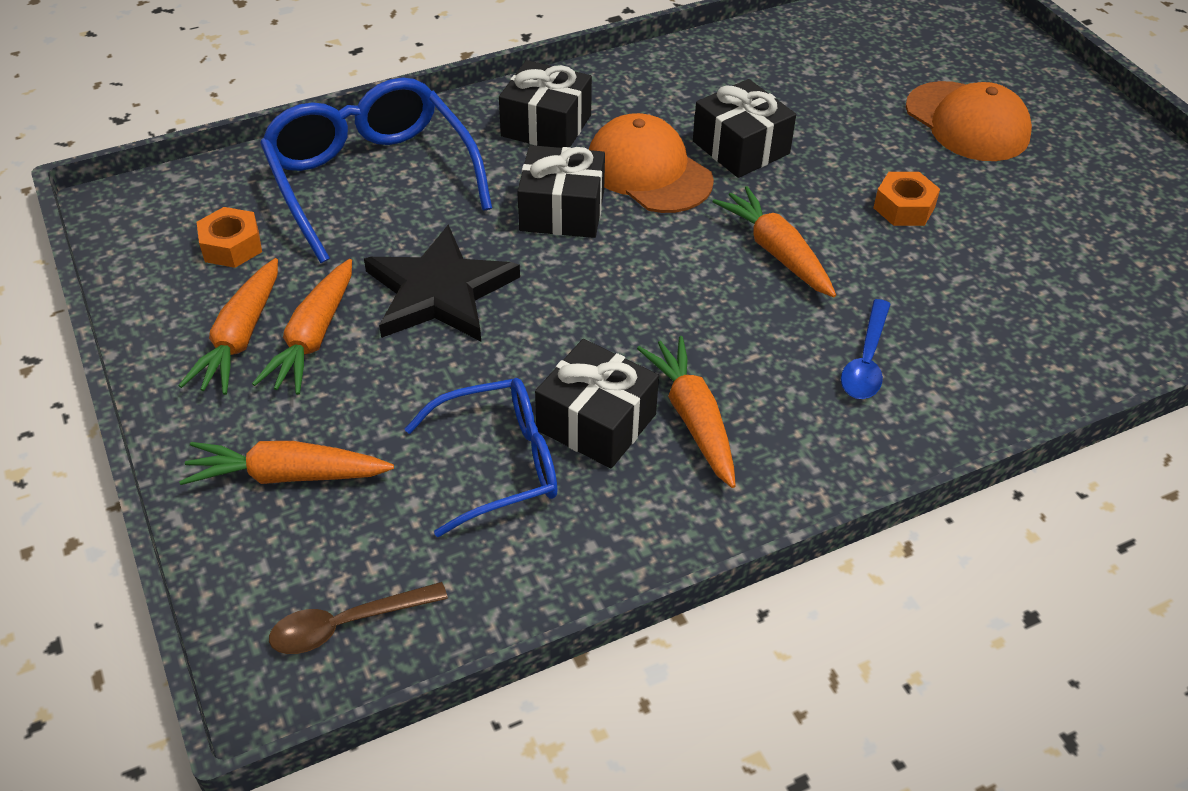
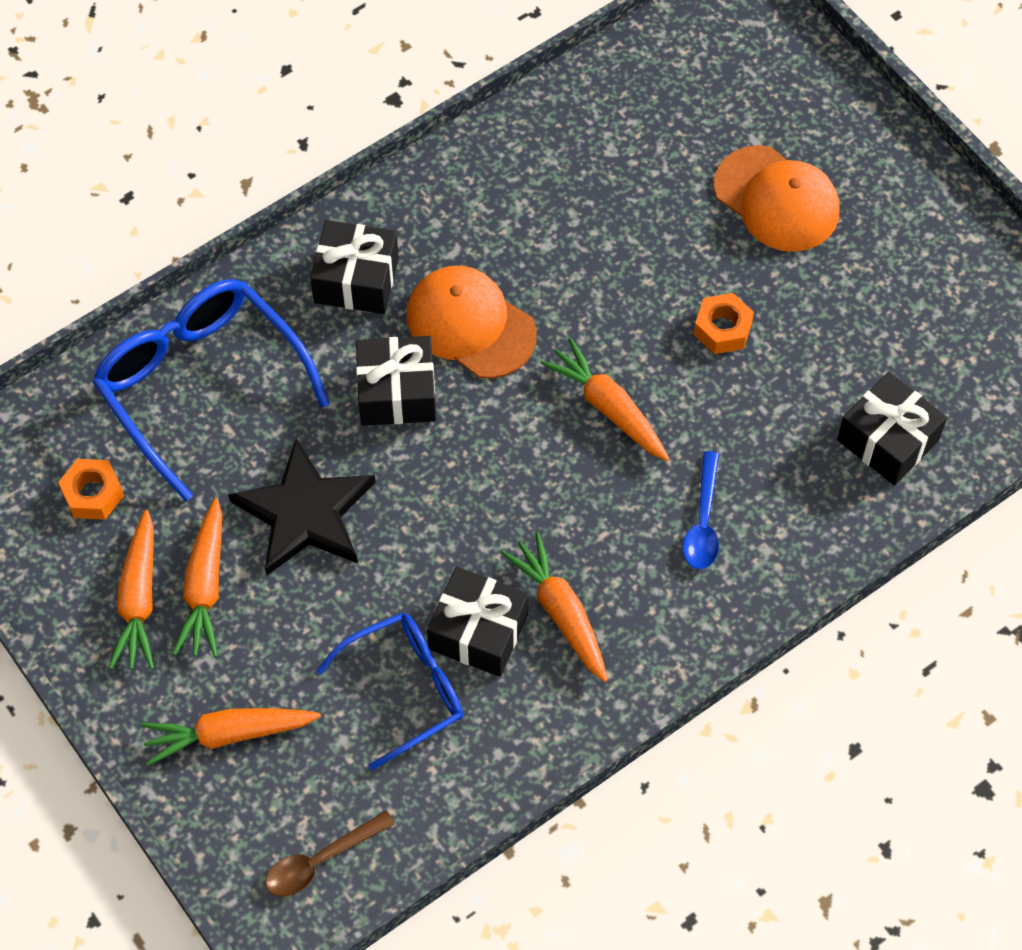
camera: 10 degrees left, 15 degrees up
(741, 147) = (556, 275): black gift -> black gift (888, 440)

